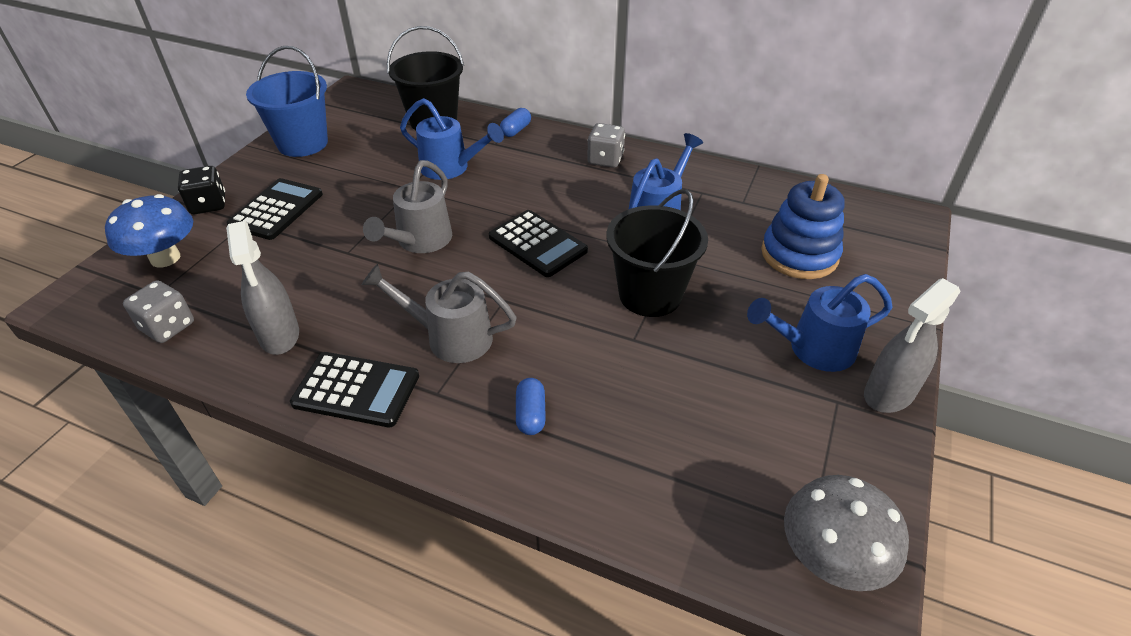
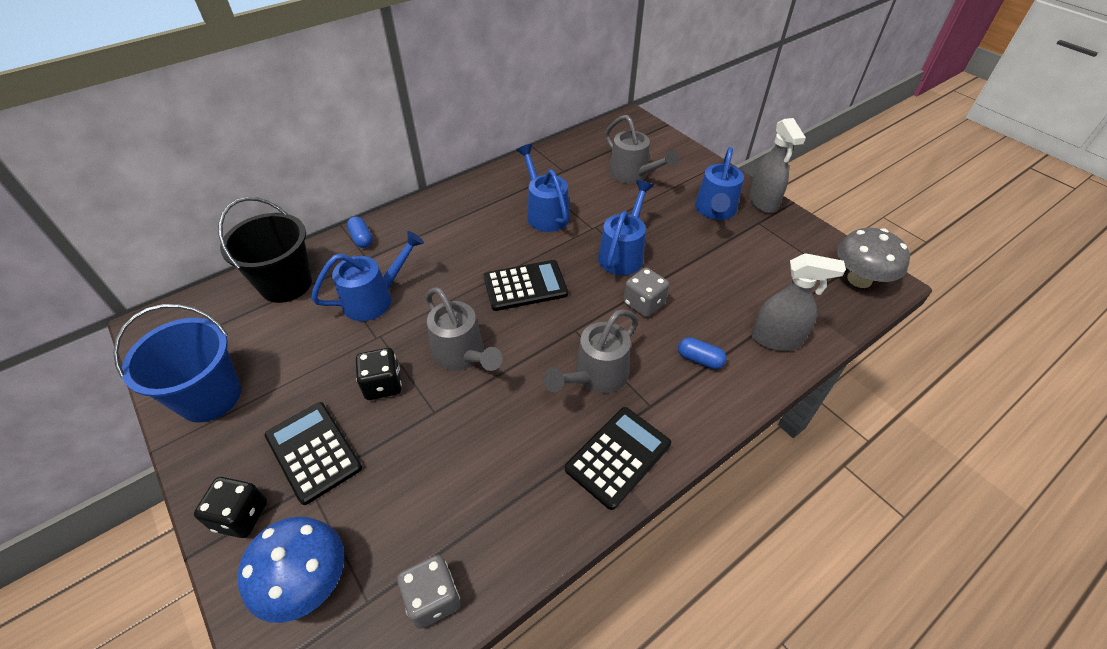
camera: 60 degrees left, 5 degrees up
(279, 335) = (515, 497): grey spray bottle -> grey spray bottle (776, 339)
(360, 213) = (383, 385): none -> black dice
(605, 159) = (455, 208): grey dice -> grey dice (643, 304)
(650, 295) = (623, 253): black bucket -> blue watering can
(799, 255) = (633, 175): blue stacking toy -> grey watering can

